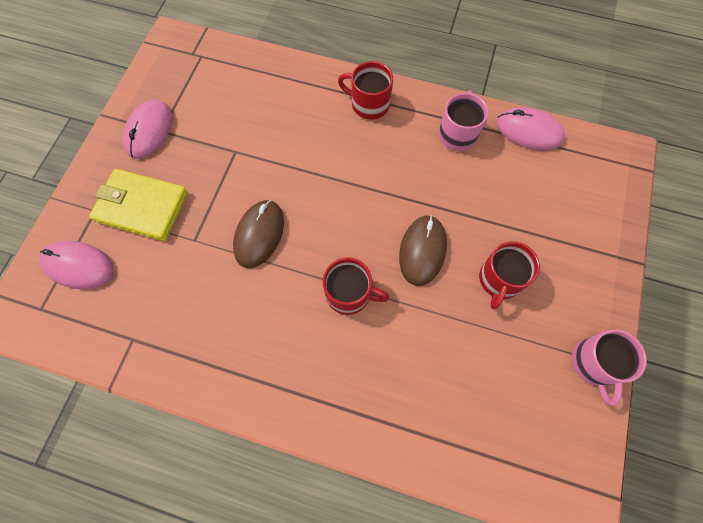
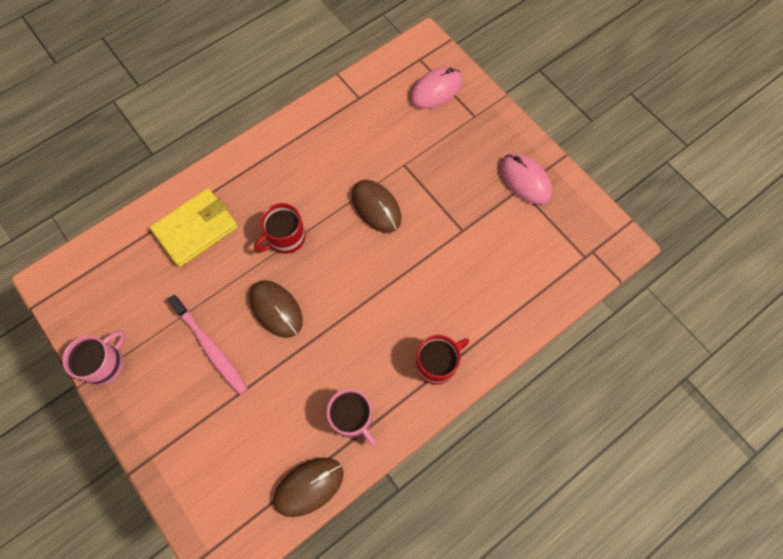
camera: 125 degrees right, 0 degrees up
(142, 207) = (456, 145): yellow wallet -> yellow wallet (196, 229)
(499, 280) = (211, 348): red mug -> pink toothbrush
(529, 131) = (309, 486): pink mouse -> brown mouse
(594, 364) = (105, 364): pink mug -> pink mug turned 90 degrees clockwise

